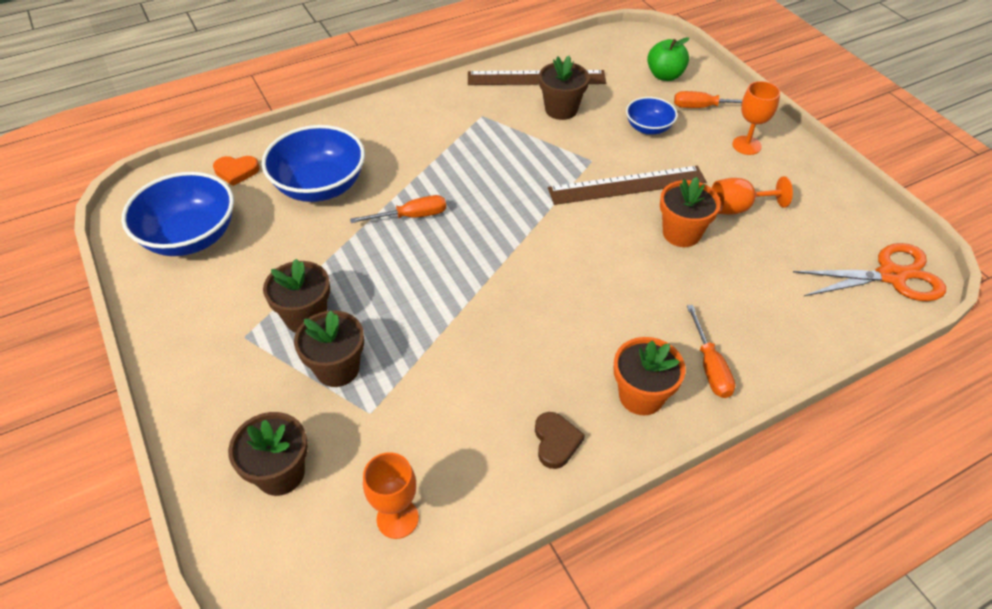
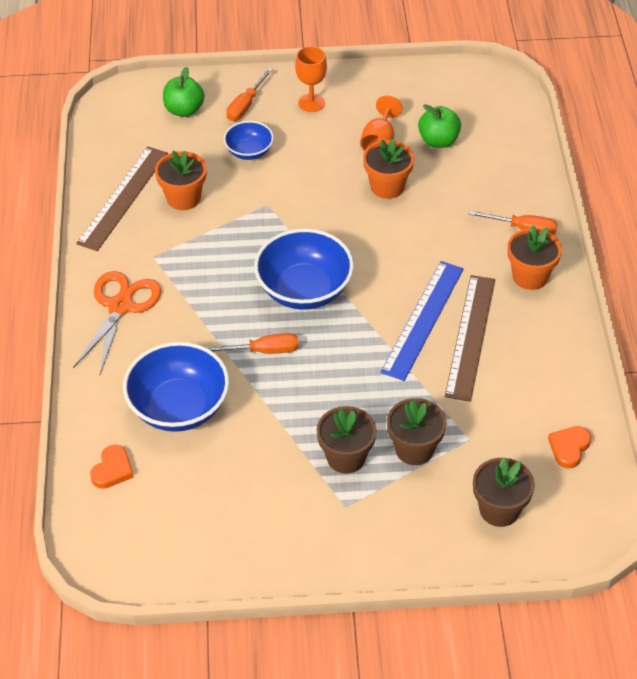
camera: 65 degrees left, 0 degrees up
(190, 237) = (190, 525): blue bowl -> blue bowl (304, 290)
(397, 518) = (569, 448): orange goblet -> orange heart
(411, 216) = (263, 351): orange screwdriver -> orange screwdriver turned 75 degrees clockwise
(518, 320) = (423, 319): none -> blue ruler
(556, 442) = (546, 338): brown heart -> none
(561, 109) = (183, 198): brown flower pot -> orange flower pot
(627, 185) = (313, 195): brown ruler -> brown ruler (470, 336)
(780, 251) = (438, 141): none -> green apple
(891, 276) = (493, 96): orange scissors -> orange scissors (120, 306)

